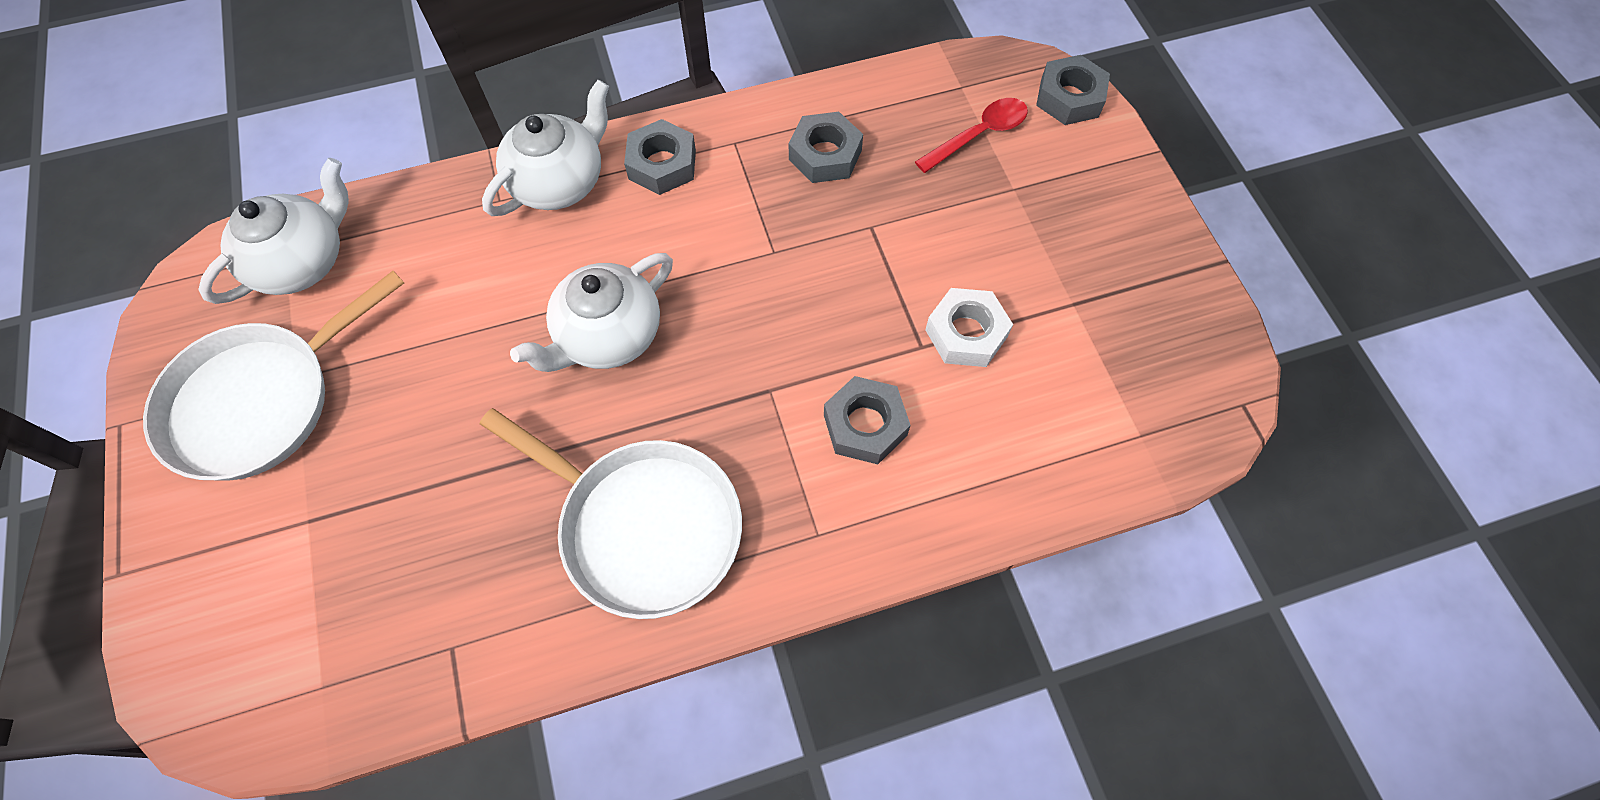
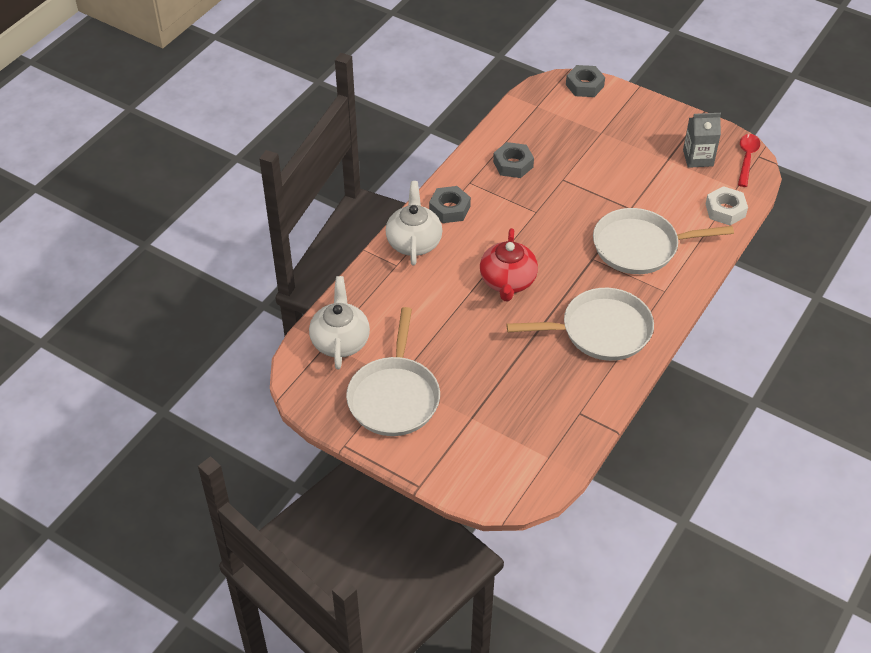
camera: 40 degrees left, 15 degrees down
(608, 335) = (507, 281): white teapot -> red teapot
(865, 425) = (640, 247): grey nut -> white pan
(966, 333) = (641, 194): white nut -> white nut (725, 210)
(979, 135) = (565, 120): red spoon -> red spoon (747, 158)
(1128, 335) = (698, 158): none -> grey carton

